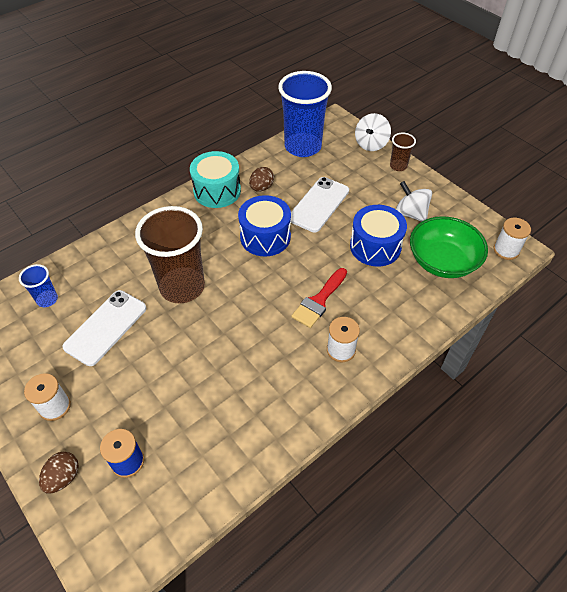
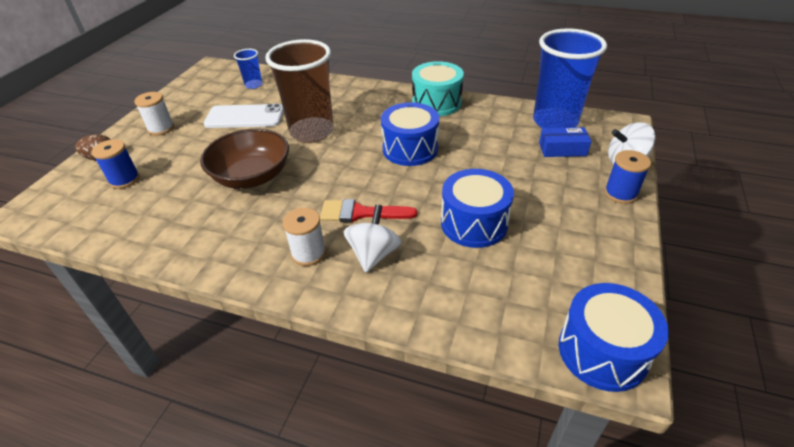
camera: 60 degrees right, 10 degrees down
(213, 354) = (252, 176): none -> brown bowl
(261, 188) = (469, 122): brown egg -> none
(319, 204) = (488, 162): white phone -> none
(336, 162) = (562, 149): none -> blue box
(398, 166) = (620, 193): brown cup -> blue spool
(411, 213) = (557, 232): white spinning top -> white spinning top (373, 254)
(442, 261) = (511, 289): green bowl -> none
(506, 250) = (602, 351): white spool -> blue drum

